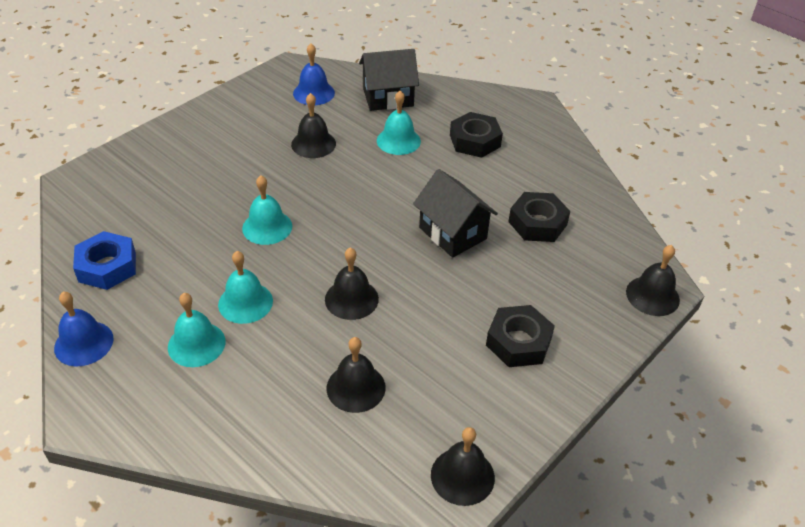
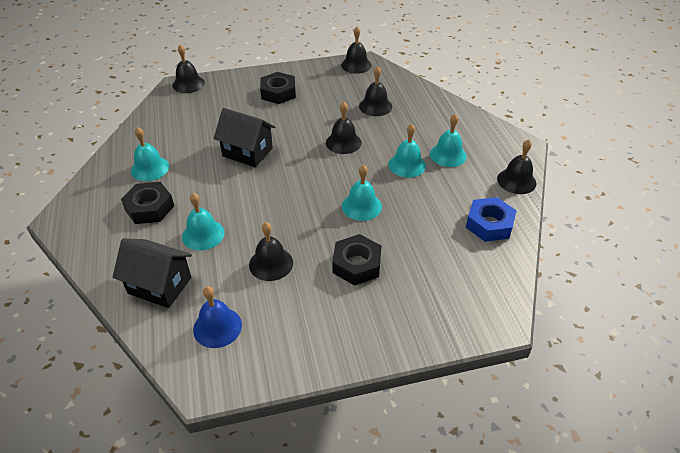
camera: 145 degrees left, 0 degrees up
(84, 343) = (516, 181): blue bell -> black bell
(452, 233) = (247, 152): black house -> black house turned 60 degrees counterclockwise
(528, 172) = (150, 168): none -> turquoise bell
(537, 223) = (191, 137): black nut -> black nut (356, 264)

